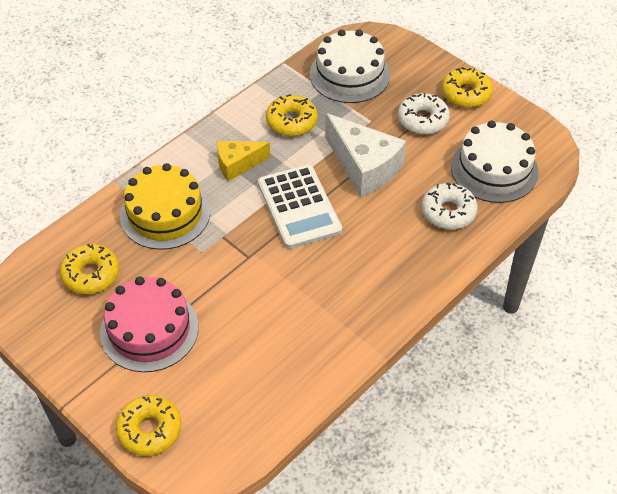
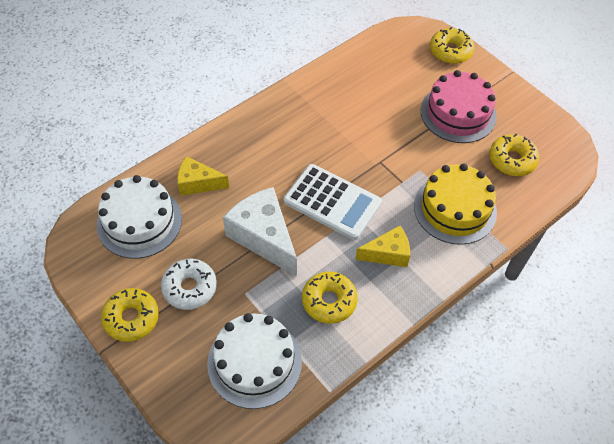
camera: 175 degrees left, 5 degrees up
(299, 207) = (332, 202): white calculator -> white calculator turned 135 degrees clockwise
(448, 212) = (198, 183): white donut -> yellow cheese

